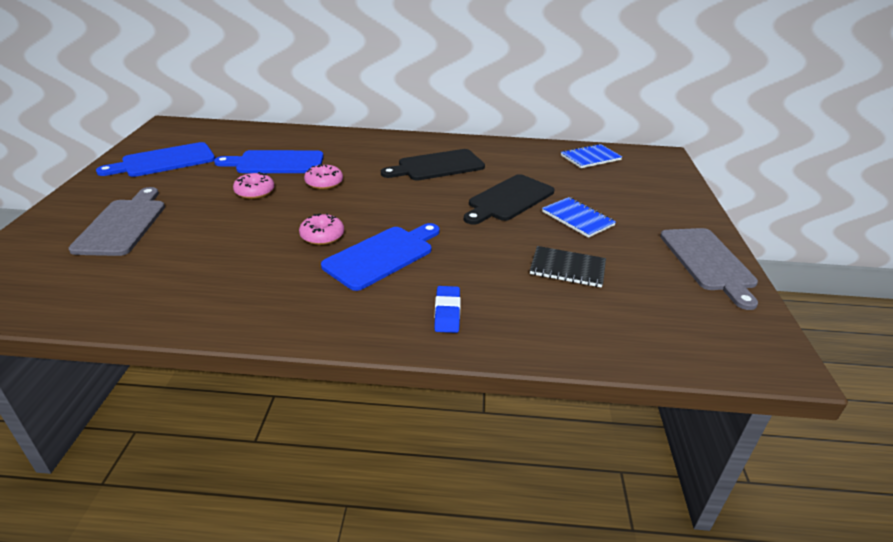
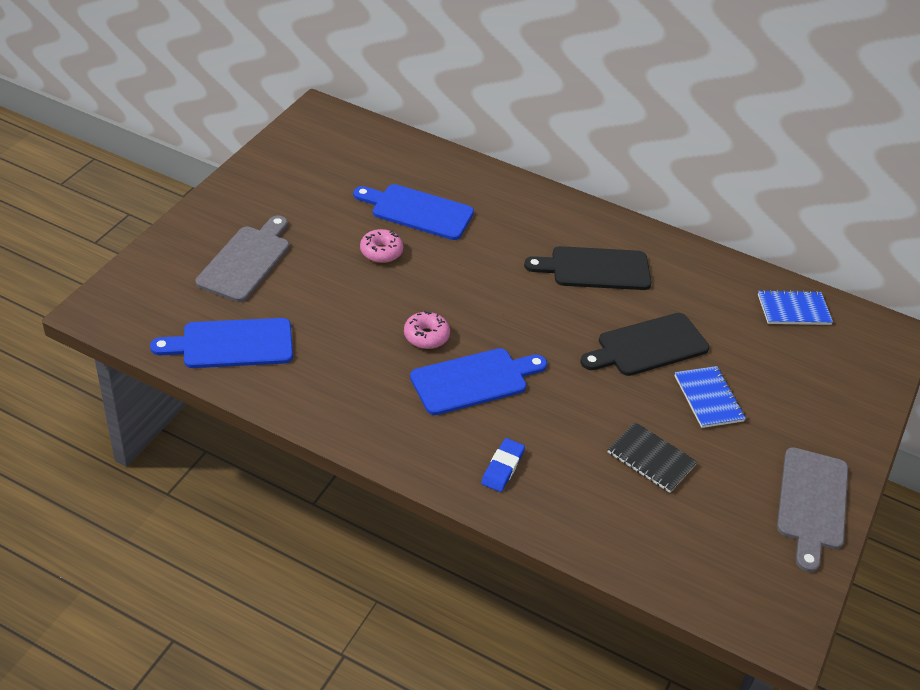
camera: 20 degrees right, 10 degrees up
(164, 161) = (303, 175): blue cutting board -> blue cutting board (231, 344)
(324, 183) = (457, 259): pink donut -> none

